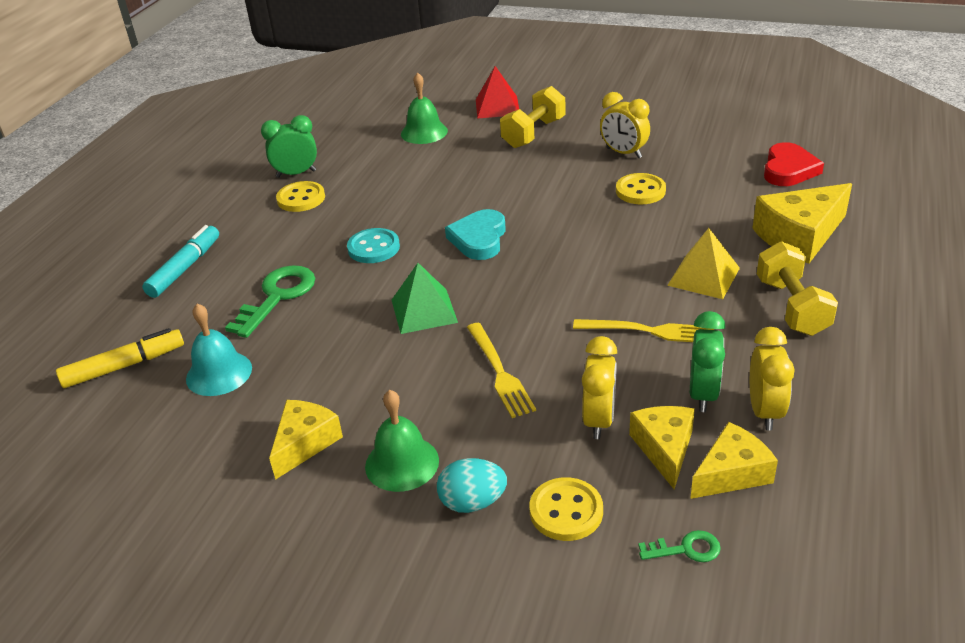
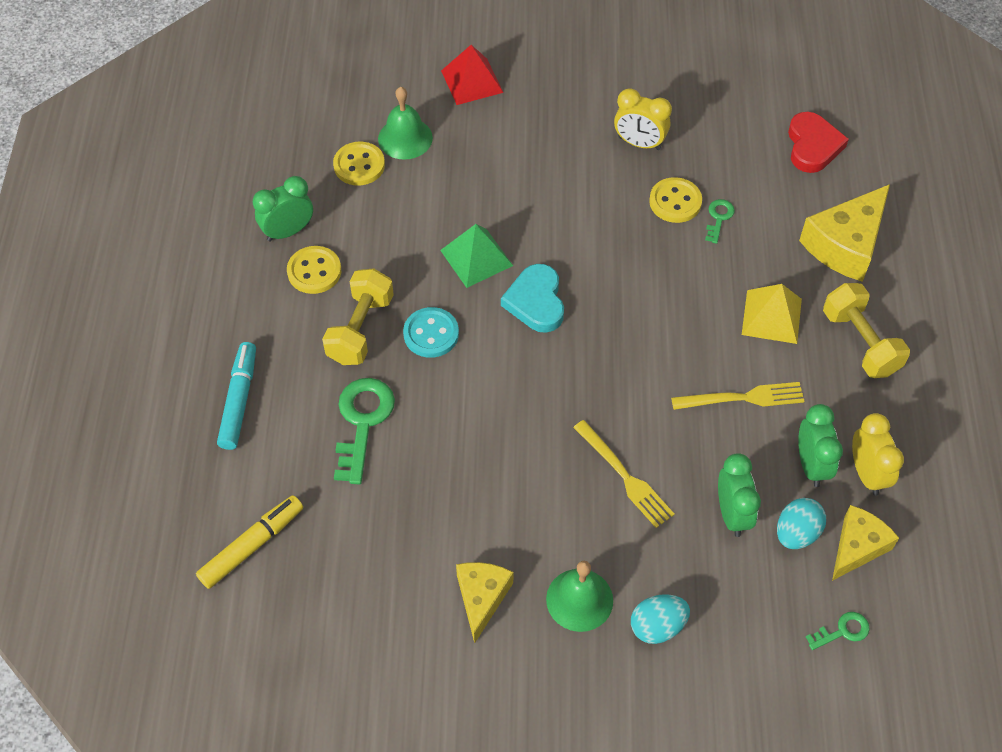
camera: 20 degrees left, 20 degrees up
(219, 373) = (355, 534): turquoise bell -> none
(424, 311) = (521, 412): green pyramid -> green pyramid (476, 257)
(534, 133) = (531, 123): yellow dumbbell -> yellow dumbbell (360, 329)
(566, 511) = (737, 617): yellow button -> yellow button (359, 165)
(598, 420) = (732, 514): yellow clock -> green clock
(664, 449) = (796, 533): yellow cheese -> turquoise egg
(677, 205) = (718, 218): none -> green key

